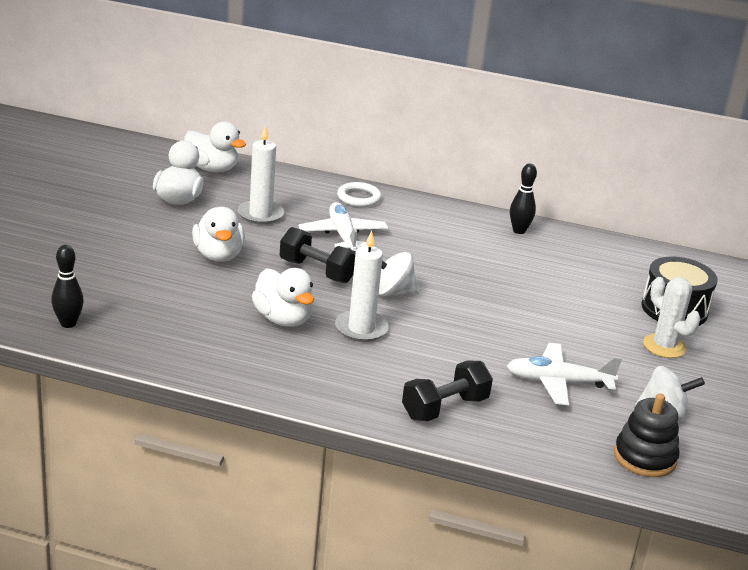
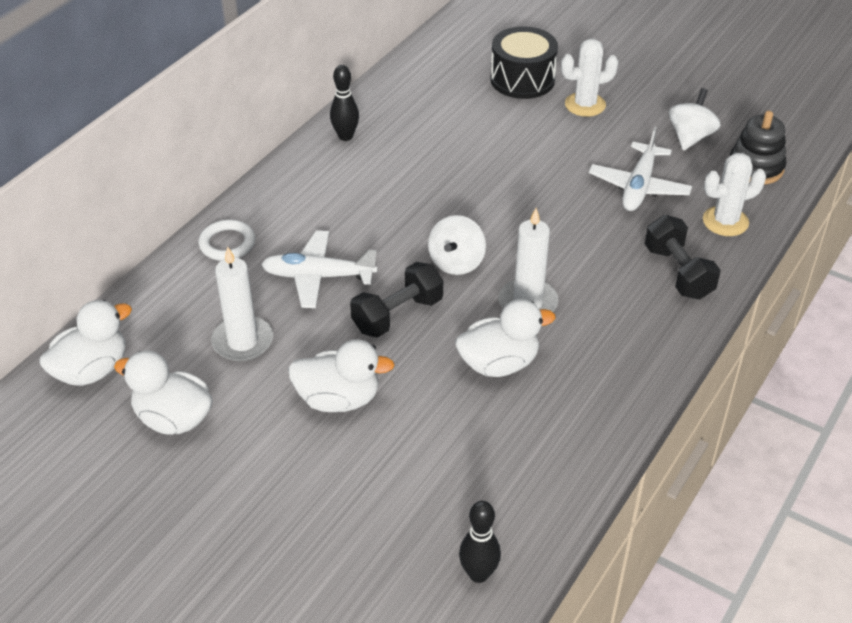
camera: 70 degrees left, 15 degrees up
(540, 437) = (725, 221): none -> white cactus

